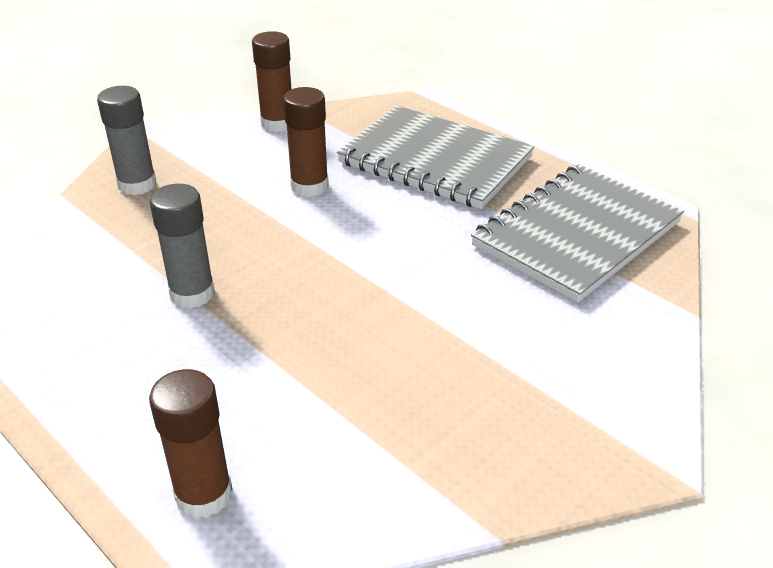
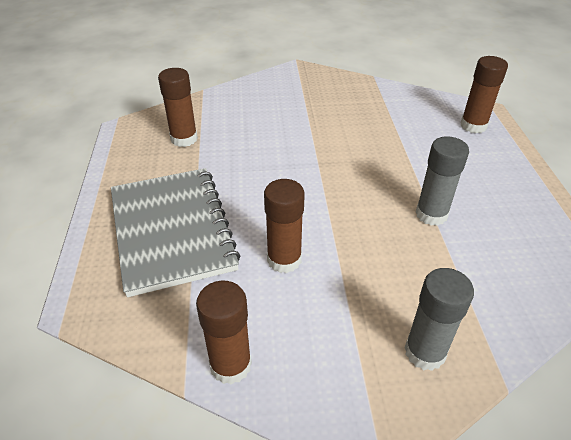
camera: 140 degrees left, 5 degrees up
(577, 234) = (184, 139): grey notebook -> brown glue stick

